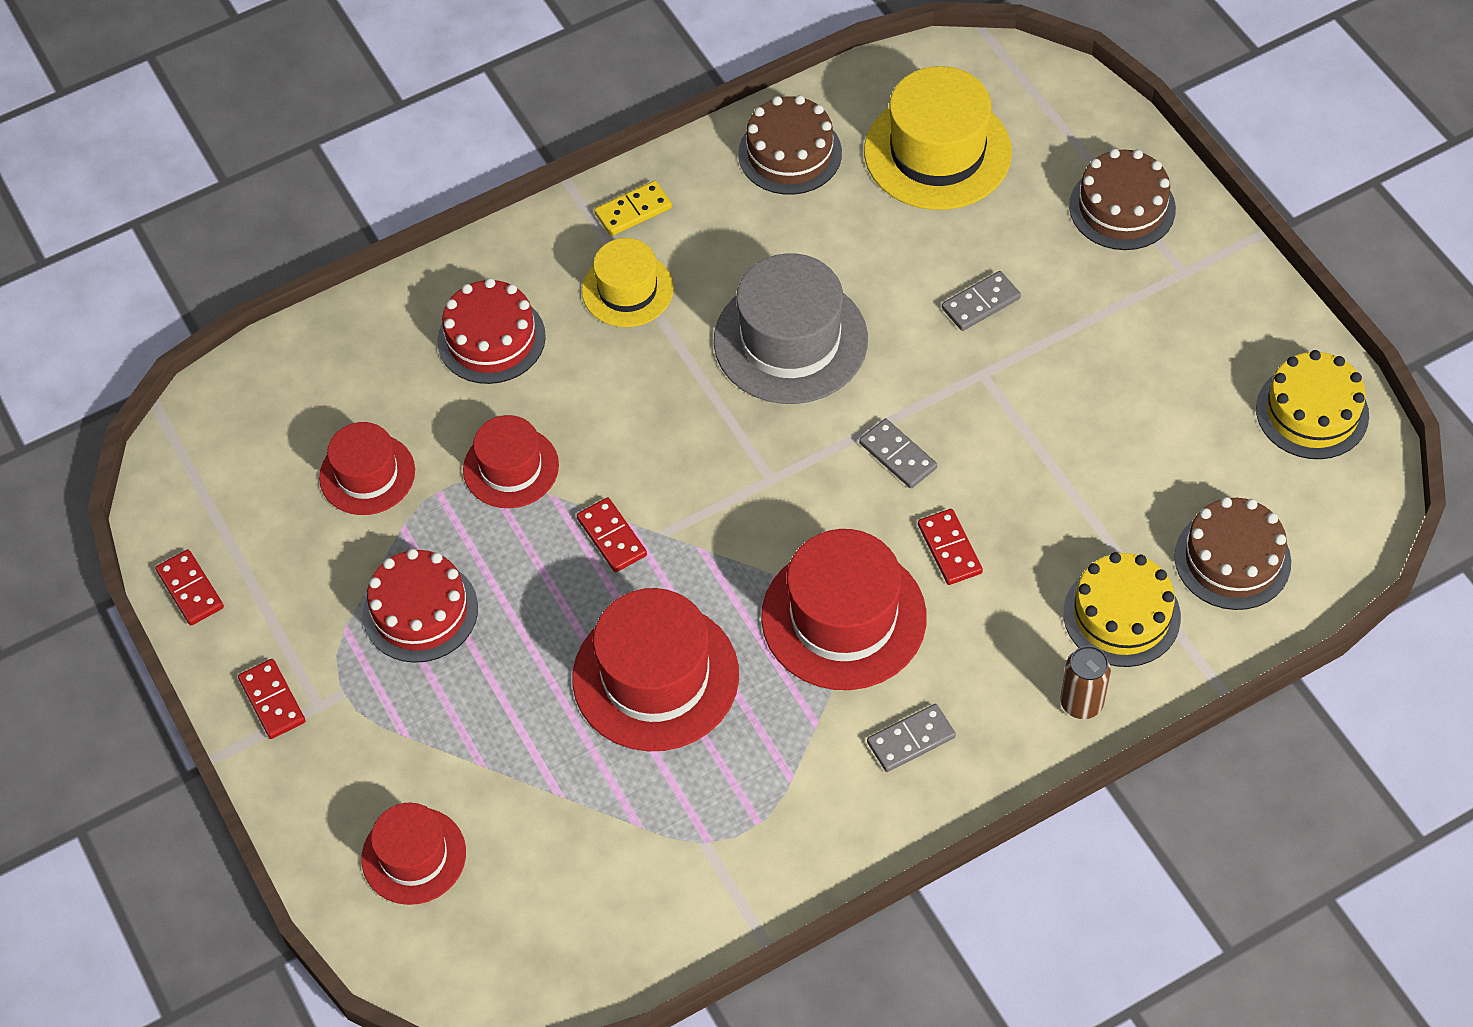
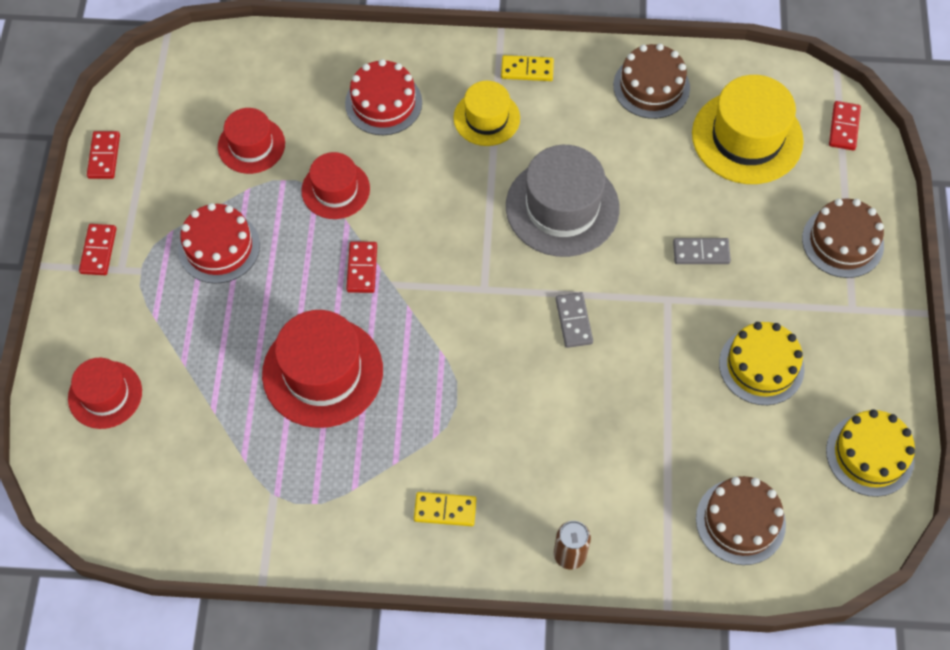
camera: 30 degrees right, 5 degrees up
(843, 617) = (462, 405): red hat -> none
(911, 739) = (445, 510): grey domino -> yellow domino
(950, 549) = (561, 401): red domino -> red domino (844, 127)
(1121, 615) = (639, 513): yellow cake -> yellow cake (761, 366)

